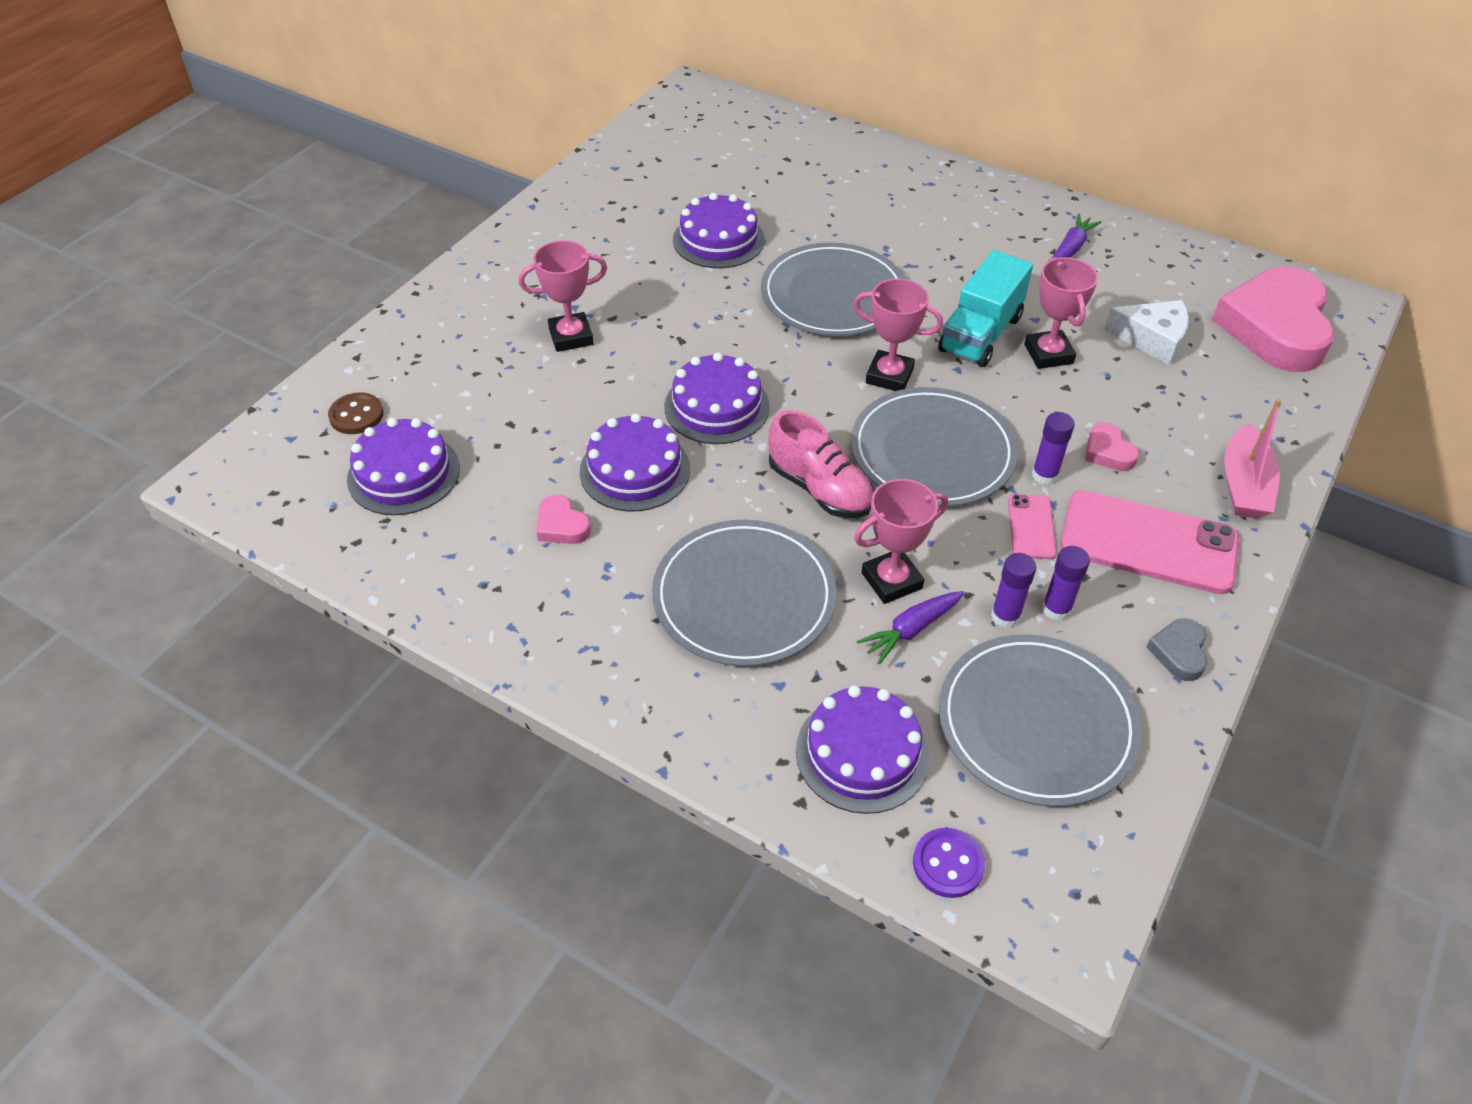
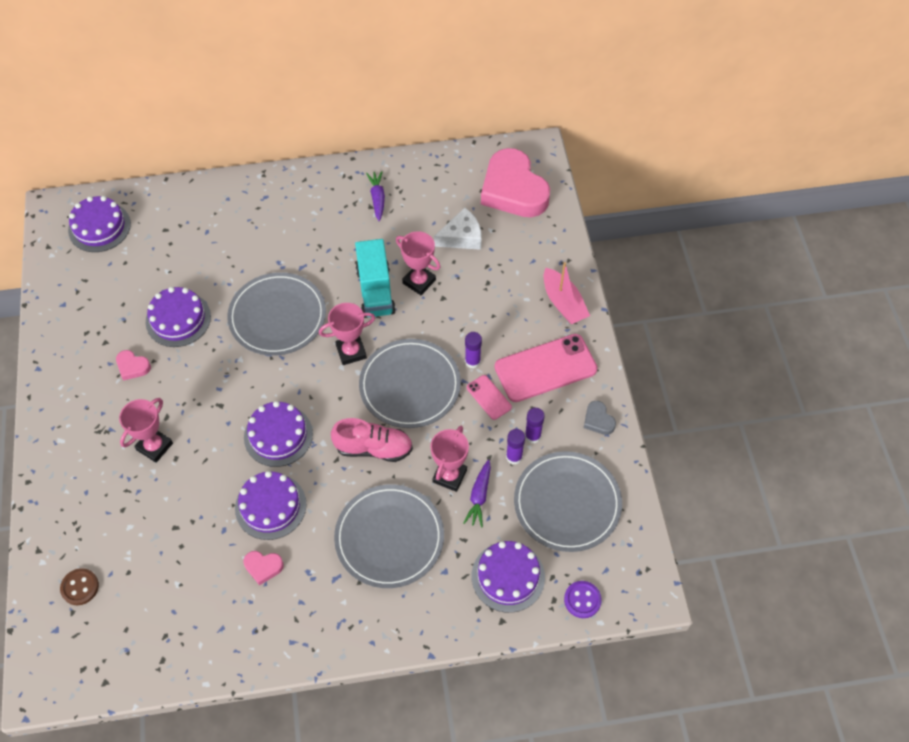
camera: 40 degrees left, 10 degrees up
(403, 473) = (146, 602): purple cake -> purple cake (99, 227)
(1108, 452) = (491, 326): pink heart -> pink heart (132, 367)

